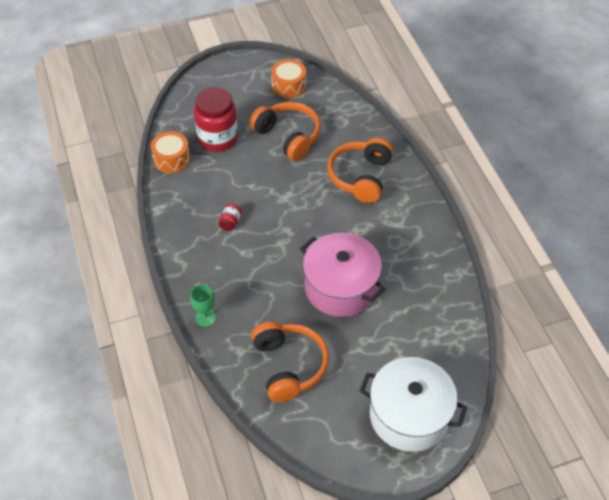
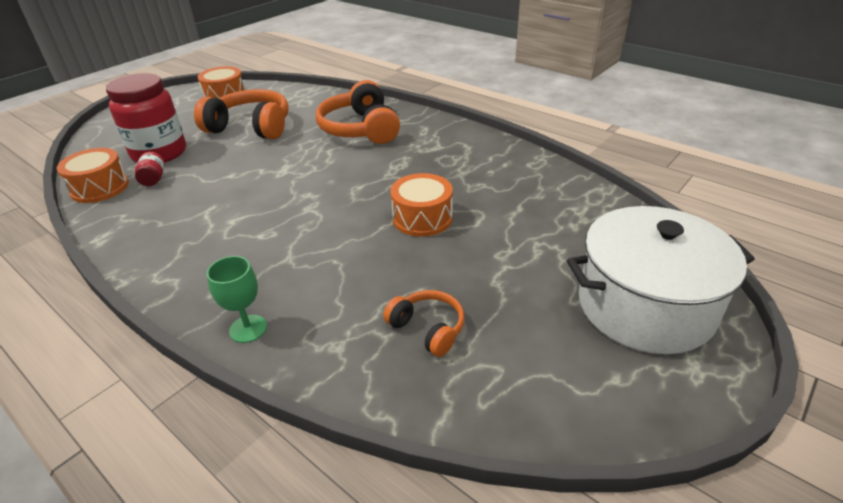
camera: 30 degrees left, 15 degrees down
(230, 222) = (223, 214): red jar -> red jar (154, 179)
(289, 366) = (427, 329): orange headphones -> orange headphones, size x0.53
(341, 287) = (422, 218): pink pot -> orange drum

